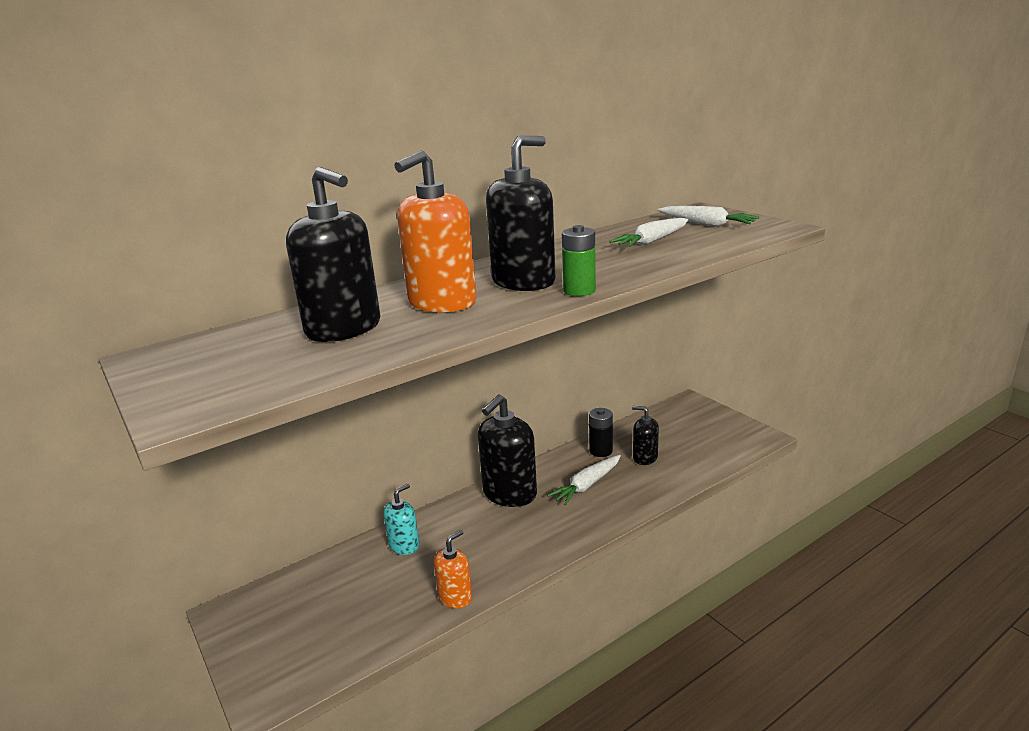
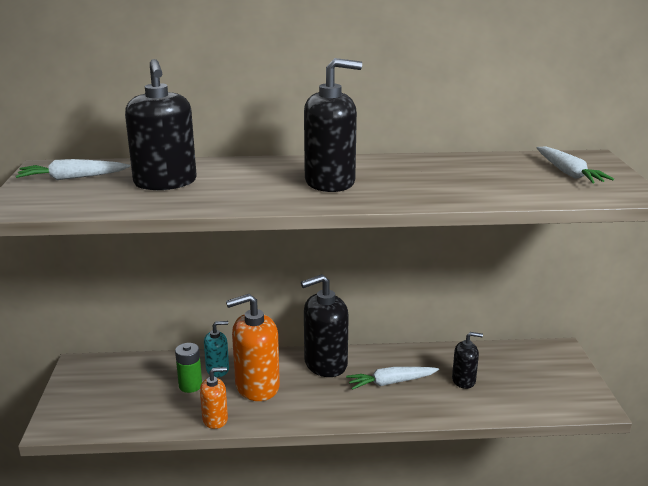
camera: 30 degrees right, 0 degrees up
(442, 303) = (250, 182): orange soap dispenser -> orange soap dispenser (257, 386)
(579, 291) = (355, 202): green battery -> green battery (190, 386)
(601, 451) = (432, 360): black battery -> none
(645, 458) = (463, 380): black soap dispenser -> black soap dispenser turned 120 degrees clockwise
(652, 241) = (489, 176): white carrot -> white carrot (72, 178)

